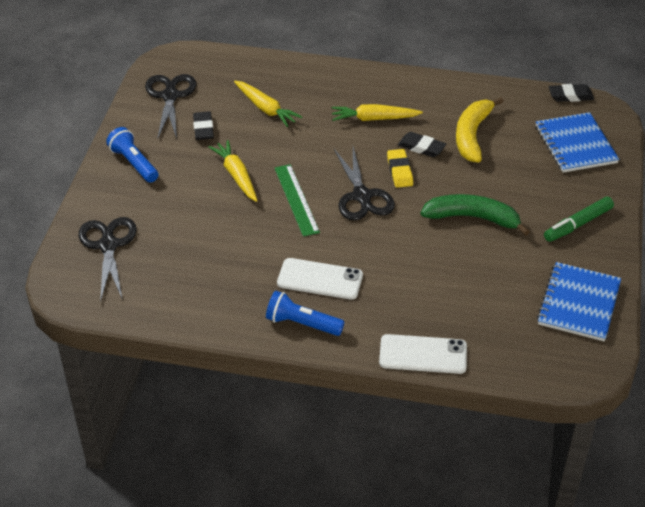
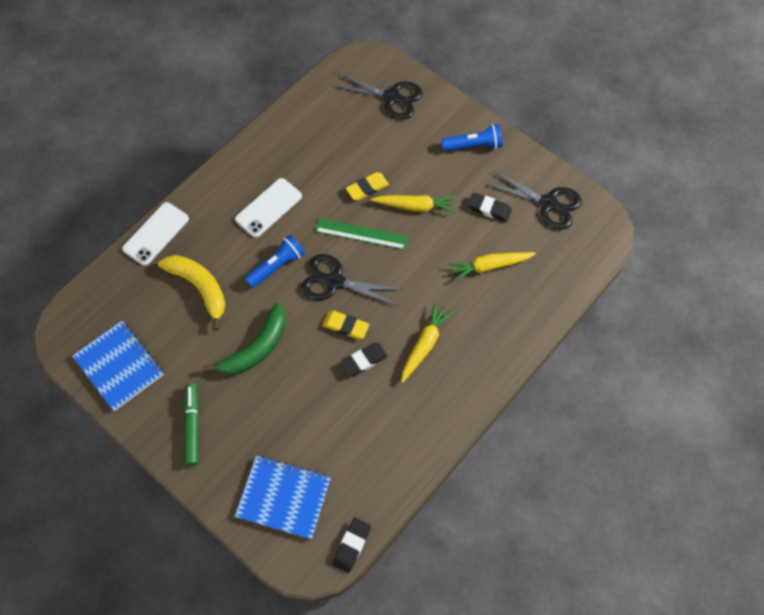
camera: 120 degrees right, 20 degrees up
(240, 217) = (367, 188): none -> yellow eraser
(302, 323) = (236, 177): blue flashlight -> blue flashlight (277, 266)
(472, 135) = (352, 413): yellow banana -> yellow banana (199, 288)

